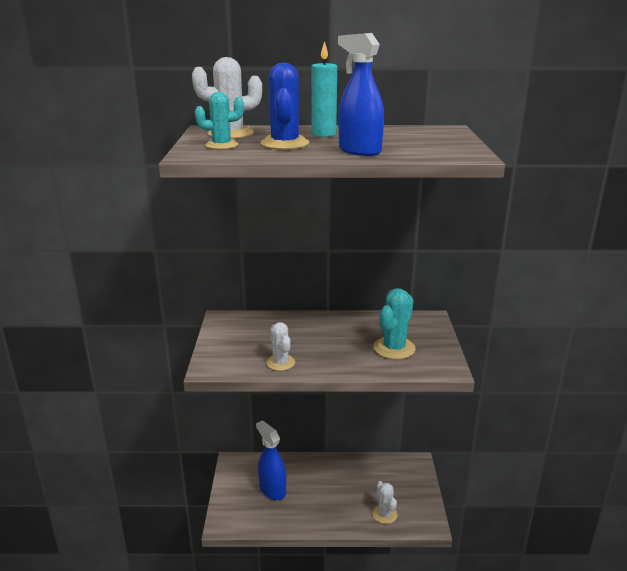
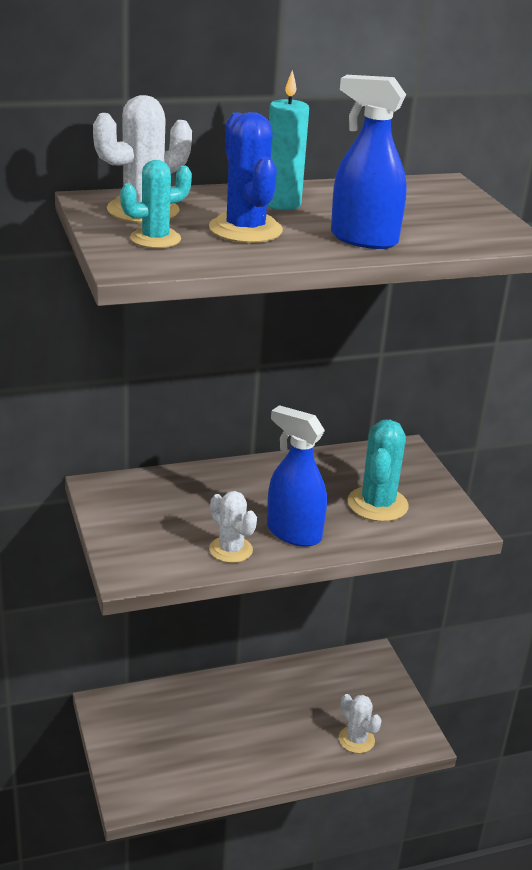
camera: 20 degrees left, 5 degrees up
(272, 490) = (182, 736): blue spray bottle -> blue spray bottle (293, 533)

